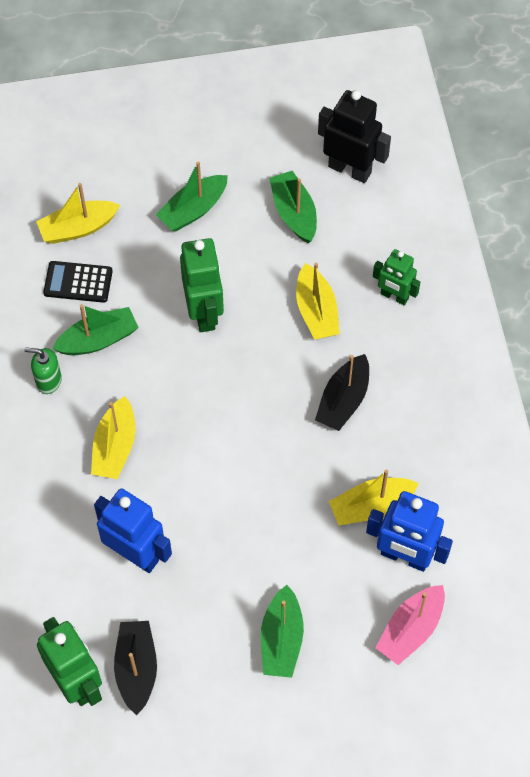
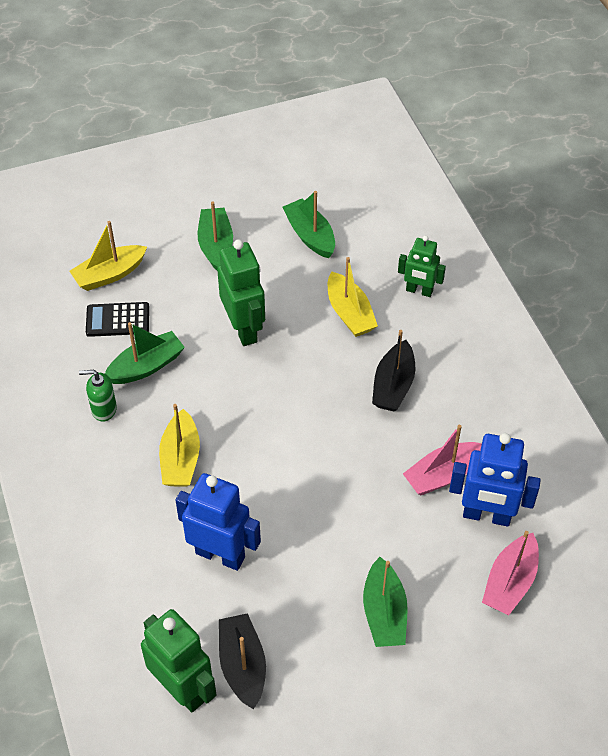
camera: 10 degrees left, 10 degrees down
(193, 210) = (216, 245): green boat -> green boat turned 135 degrees clockwise
(350, 169) = (353, 194): black robot -> none
(371, 506) = (443, 475): yellow boat -> pink boat

